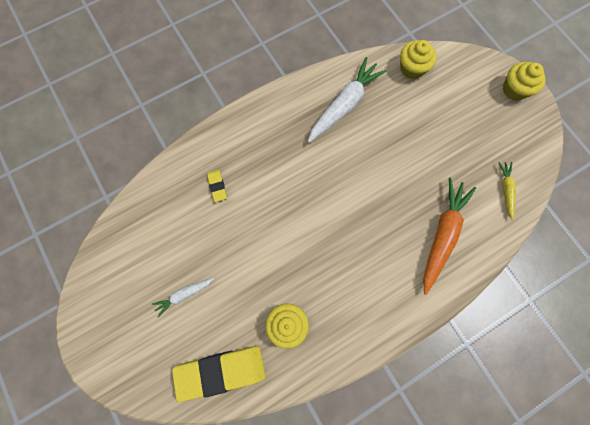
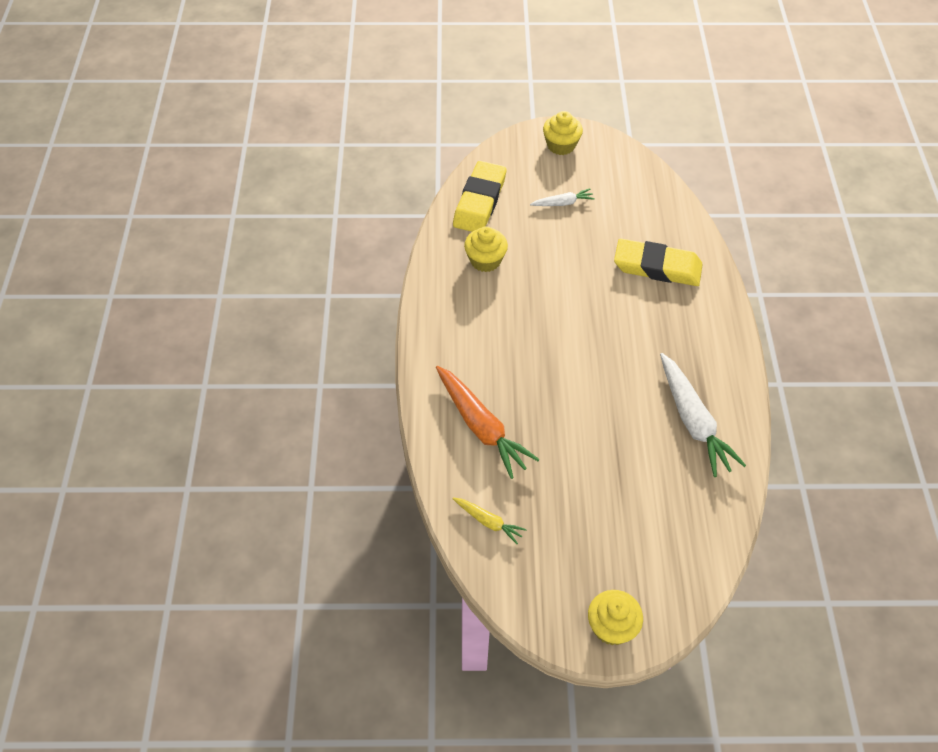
camera: 120 degrees right, 20 degrees down
(184, 295) = (562, 203): white carrot -> white carrot turned 75 degrees clockwise
(217, 186) = (657, 267): yellow eraser -> yellow eraser, size x2.23
(412, 68) = (707, 522): yellow cupcake -> yellow cupcake (561, 145)

